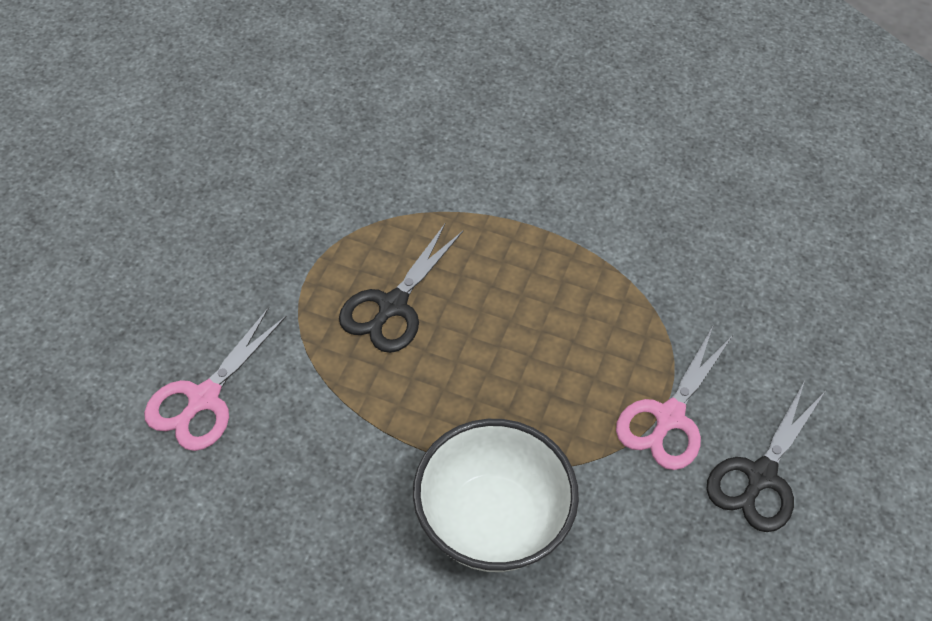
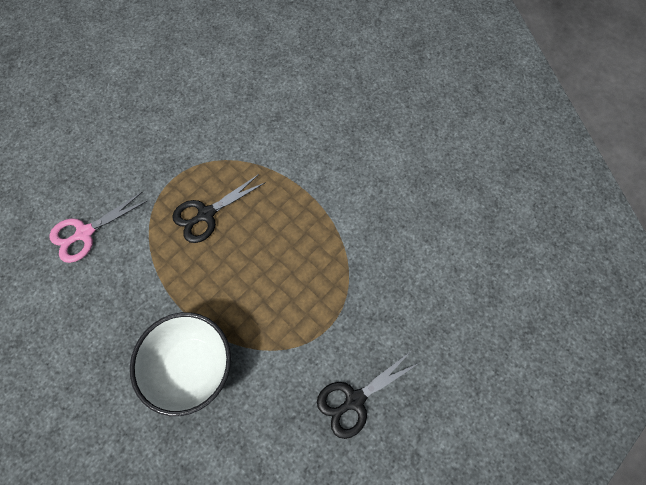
camera: 25 degrees right, 15 degrees up
(669, 417) = (321, 341): pink scissors -> none

